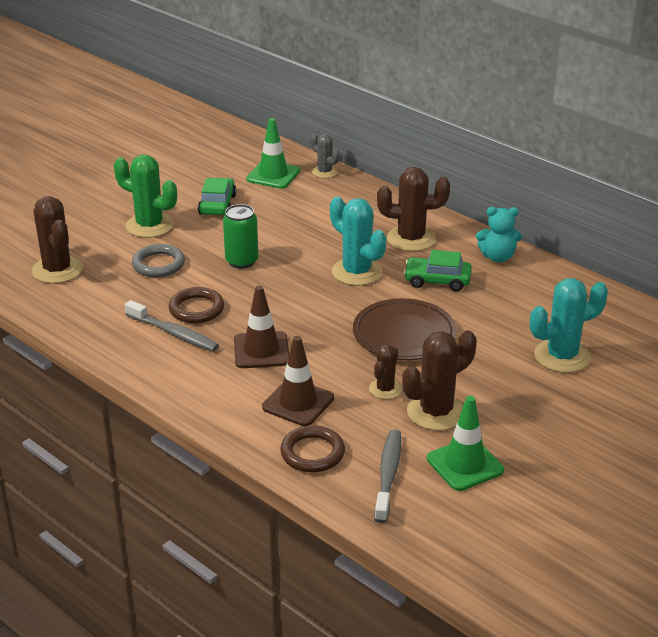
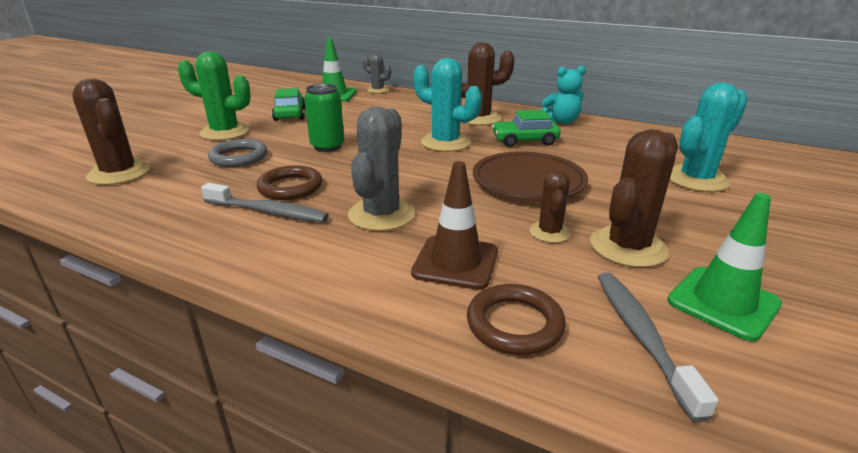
camera: 15 degrees left, 5 degrees down
(261, 350) = (381, 215): brown traffic cone -> grey cactus

